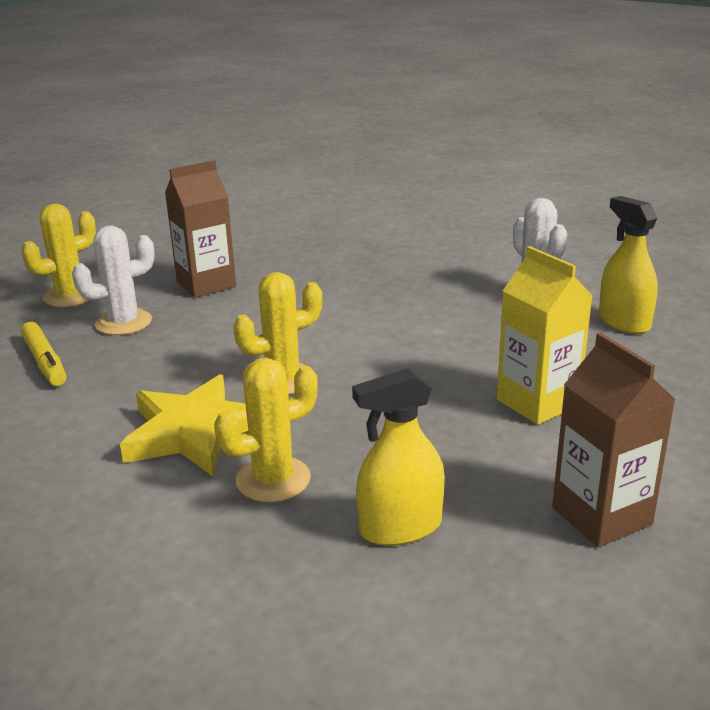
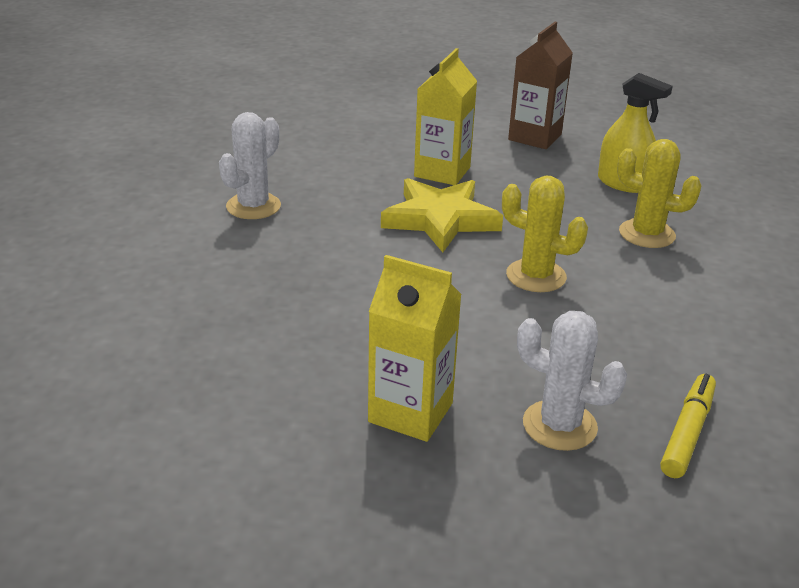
camera: 125 degrees left, 5 degrees up
(70, 296) = (556, 522): yellow cactus -> none
(194, 433) = (650, 285): yellow star -> yellow star (440, 219)
(206, 284) = (410, 412): brown carton -> yellow carton
(624, 322) = (281, 162): yellow spray bottle -> none

